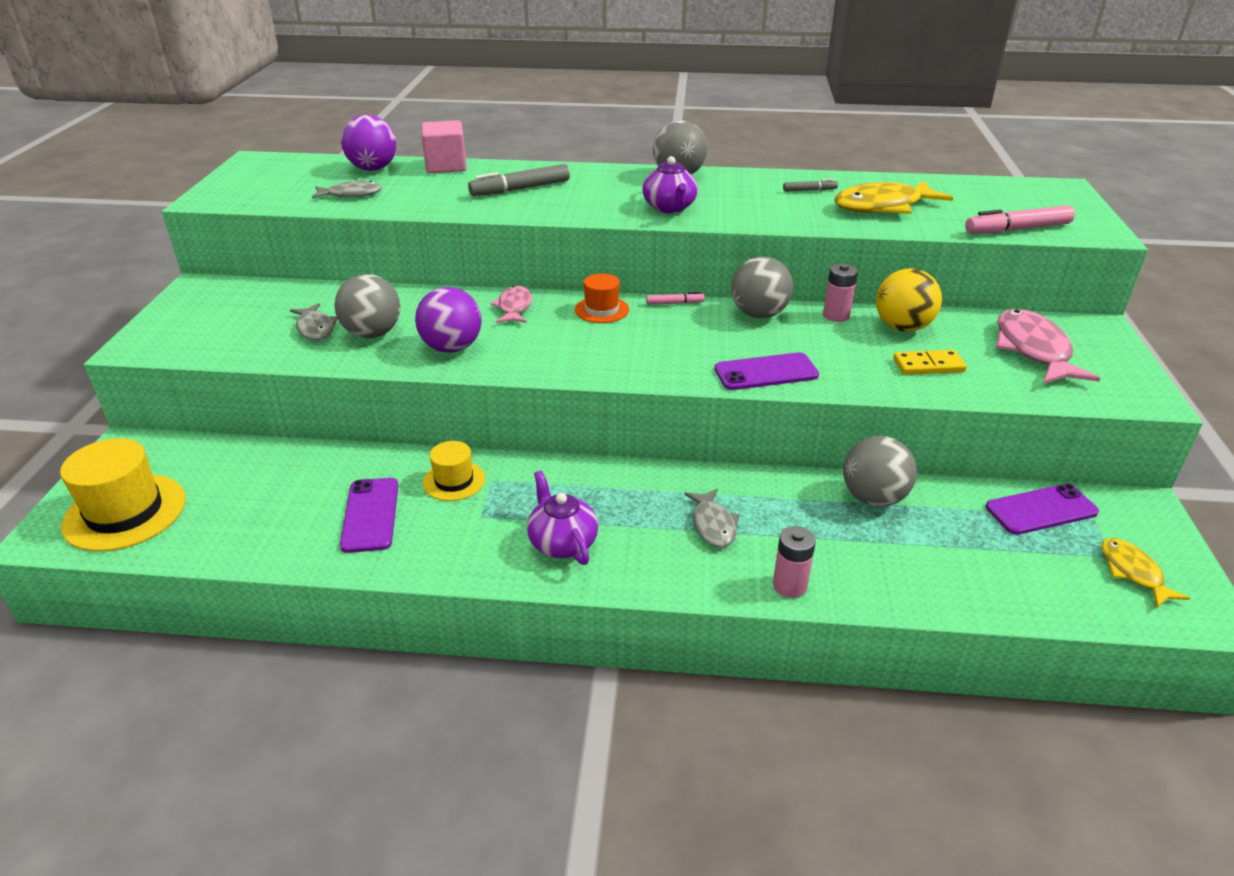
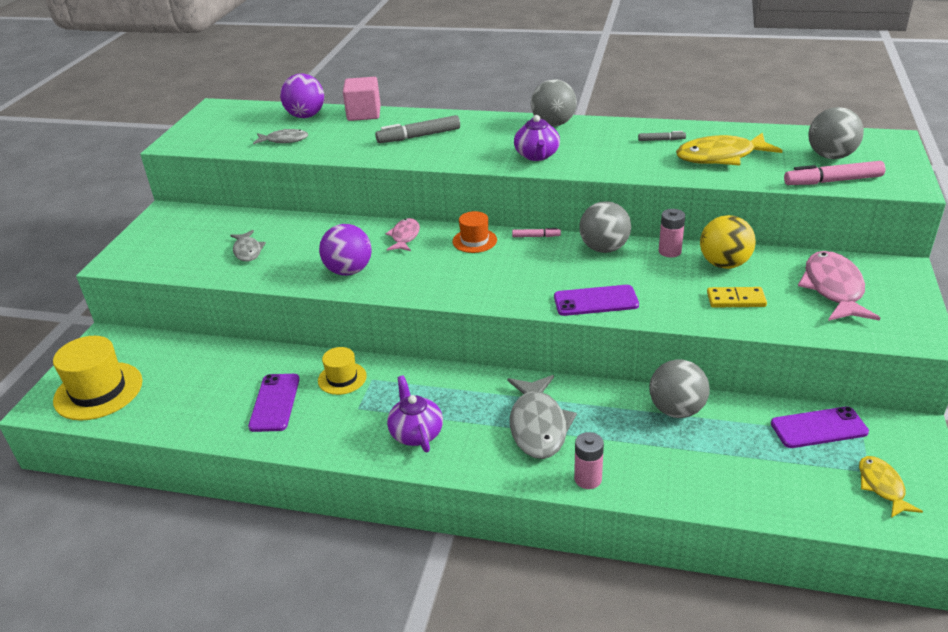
camera: 10 degrees right, 0 degrees up
(372, 334) = (290, 257): grey ball -> grey ball (830, 156)
(713, 525) = (538, 425): grey fish -> grey fish, size x1.72

